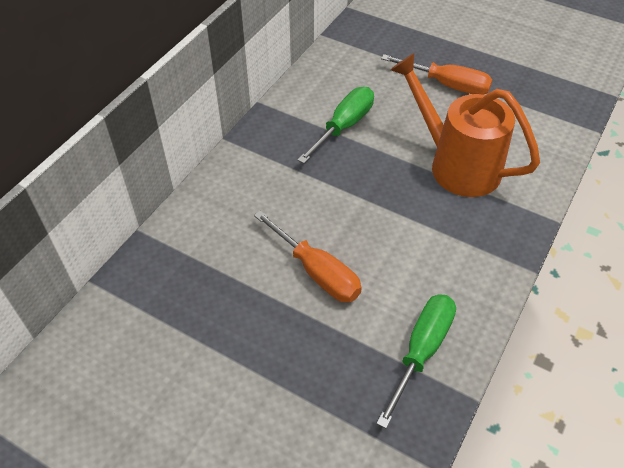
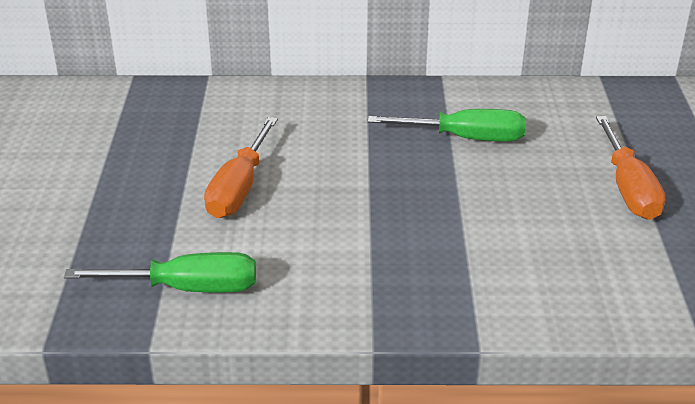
camera: 60 degrees right, 15 degrees down
(455, 164) = (492, 234): orange watering can -> none

